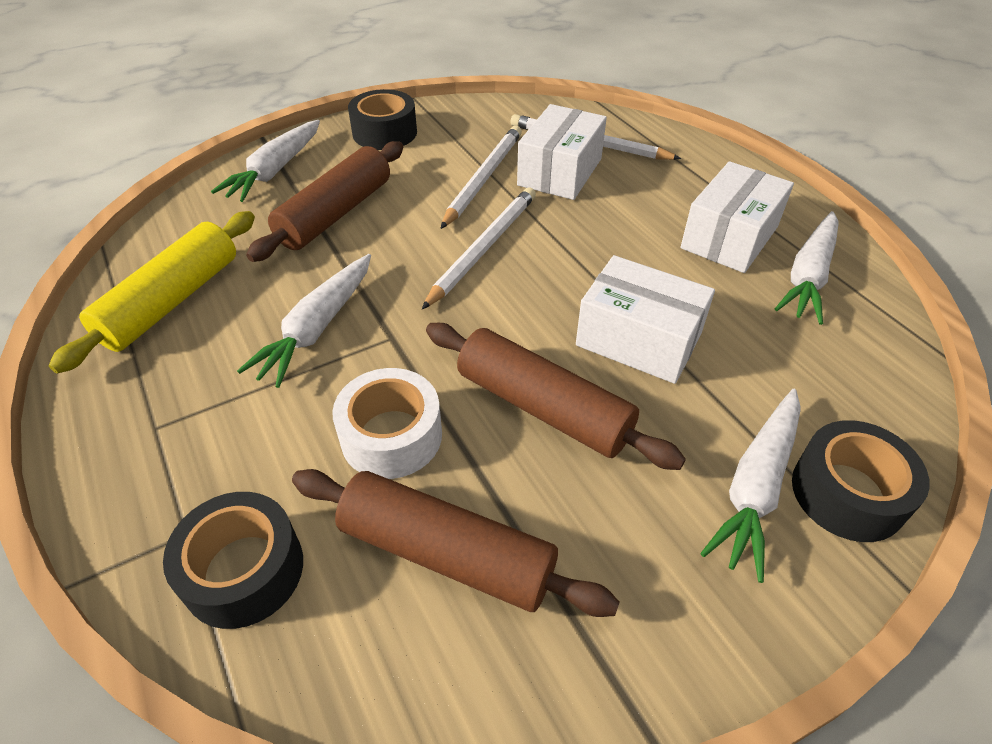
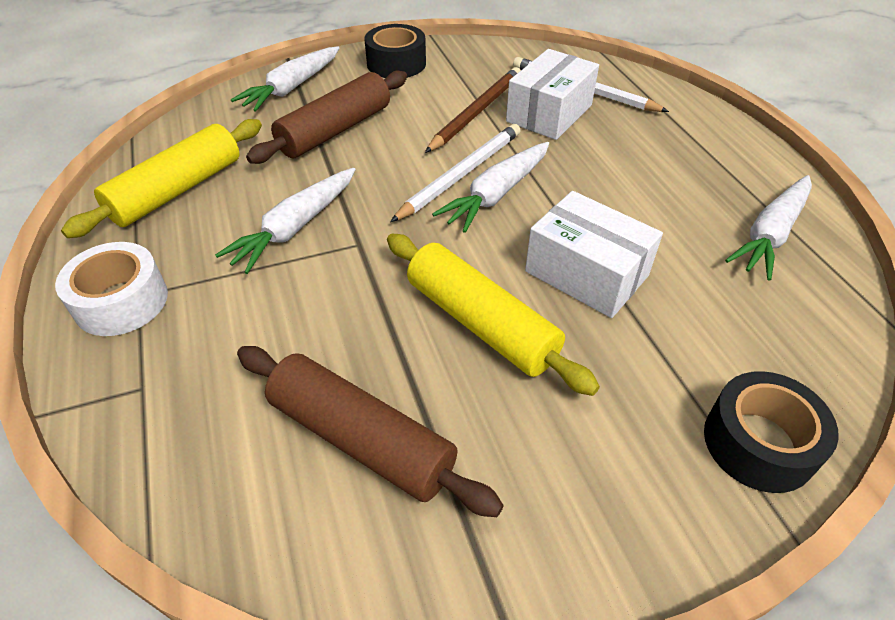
camera: 10 degrees right, 0 degrees up
(243, 570) = (182, 425): black tape -> none
(391, 436) = (337, 329): white tape -> white tape (121, 301)
(483, 178) = (476, 112): white pencil -> brown pencil
(543, 407) = (481, 323): brown rolling pin -> yellow rolling pin
(729, 237) = (699, 190): white box -> none
(756, 487) = (667, 423): white carrot -> white carrot (496, 194)

